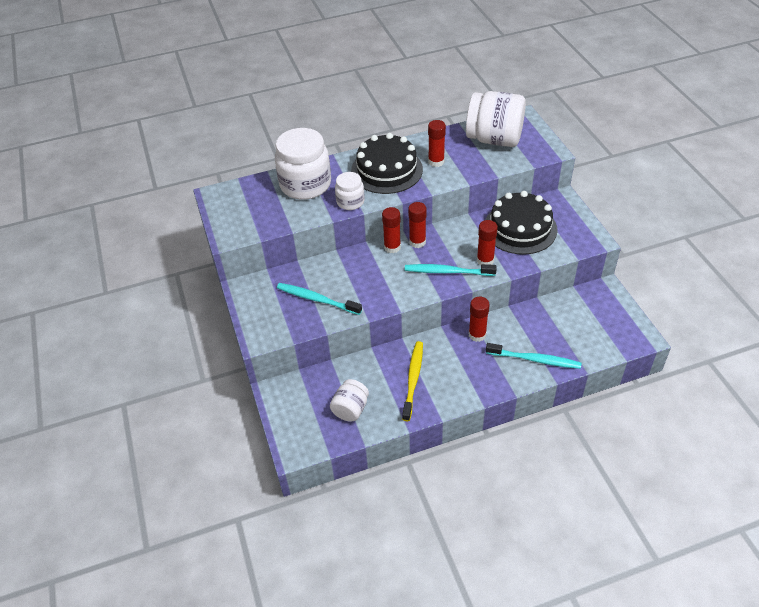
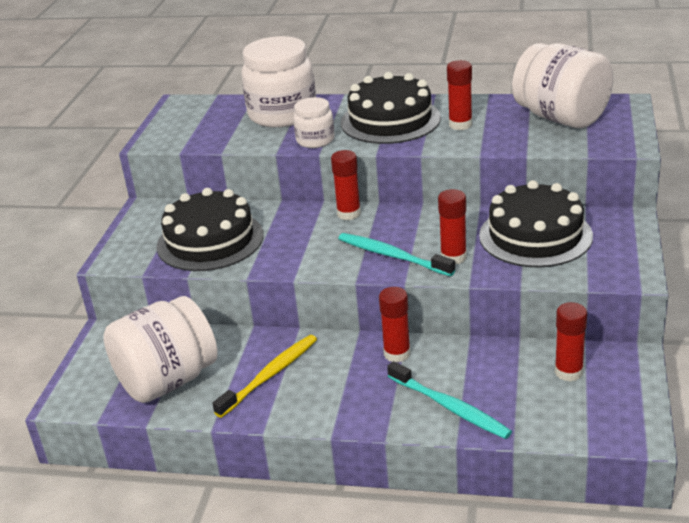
camera: 30 degrees right, 15 degrees down
(316, 299) = (210, 240): turquoise toothbrush -> black cake
(350, 409) = (167, 381): white jar -> white jar, size x1.89
(417, 242) = (385, 216): red glue stick -> red glue stick (568, 372)

